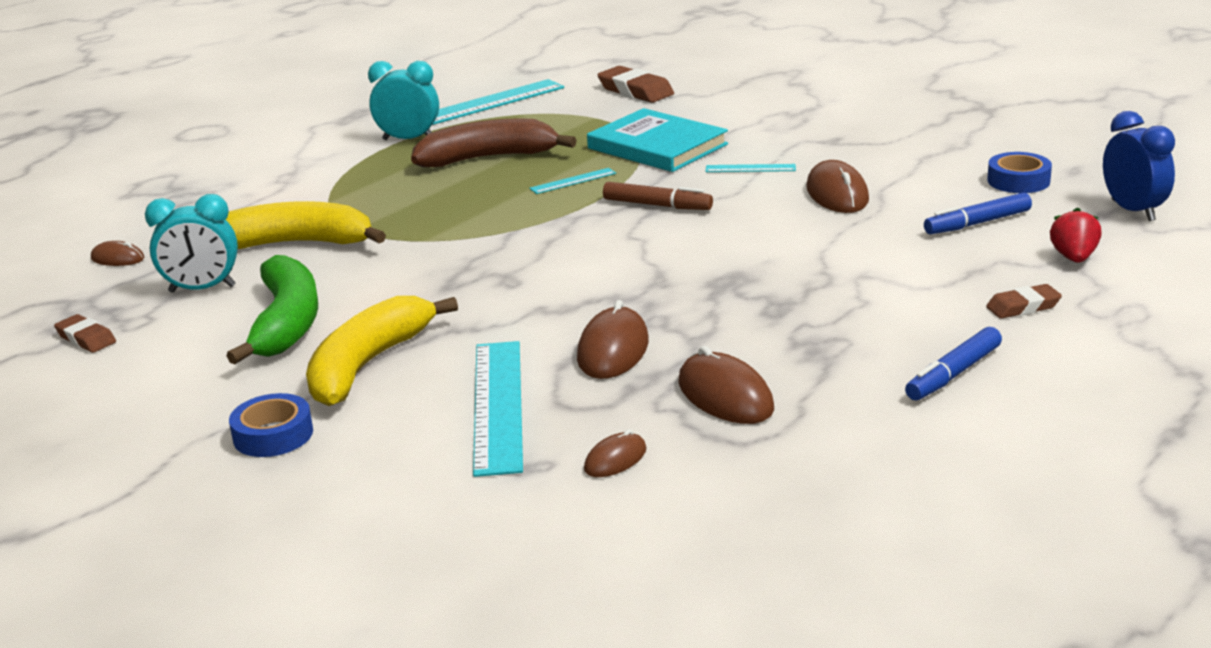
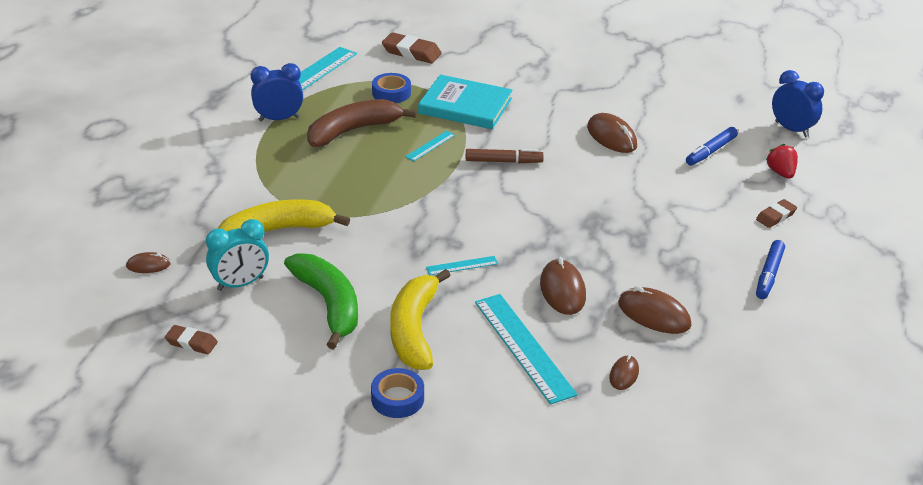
camera: 25 degrees left, 10 degrees up
(408, 139) = (279, 119): turquoise clock -> blue clock
(750, 168) = (541, 120): turquoise ruler -> turquoise ruler (462, 266)
(1018, 181) = (713, 112): blue tape -> blue tape (391, 93)

